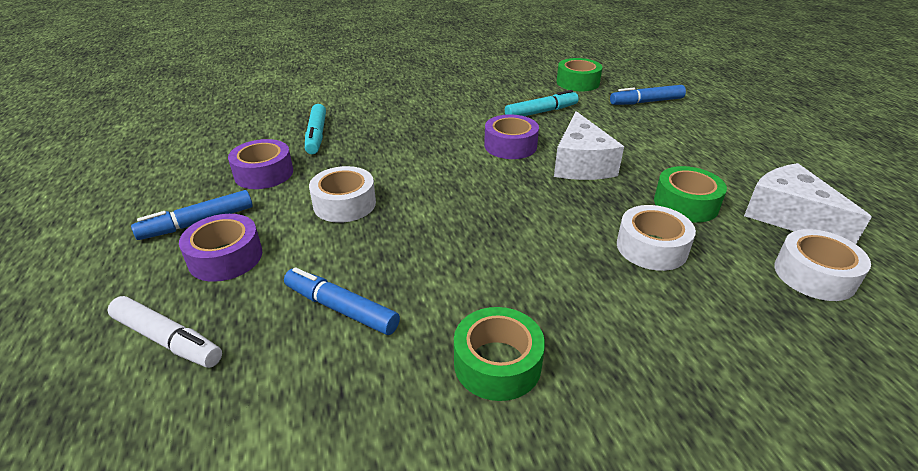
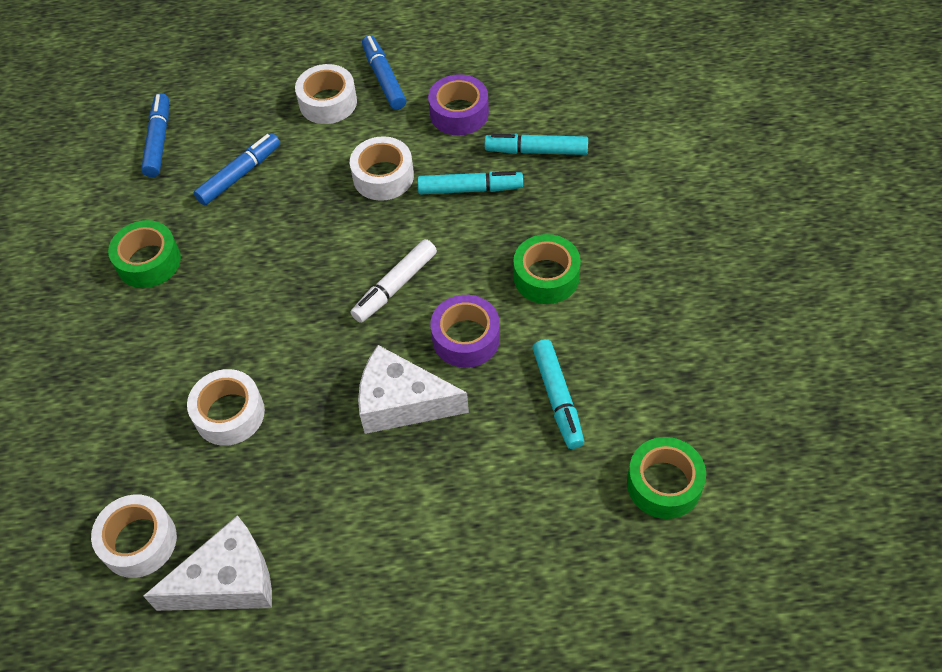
camera: 105 degrees right, 20 degrees up
(167, 339) = (246, 85): white marker -> white marker (395, 286)
(225, 257) = (328, 102): purple tape -> white tape
(359, 159) = (470, 189): none -> turquoise marker
(646, 102) = (569, 562): blue marker -> blue marker (158, 141)
(686, 204) = (287, 482): green tape -> green tape (546, 276)

